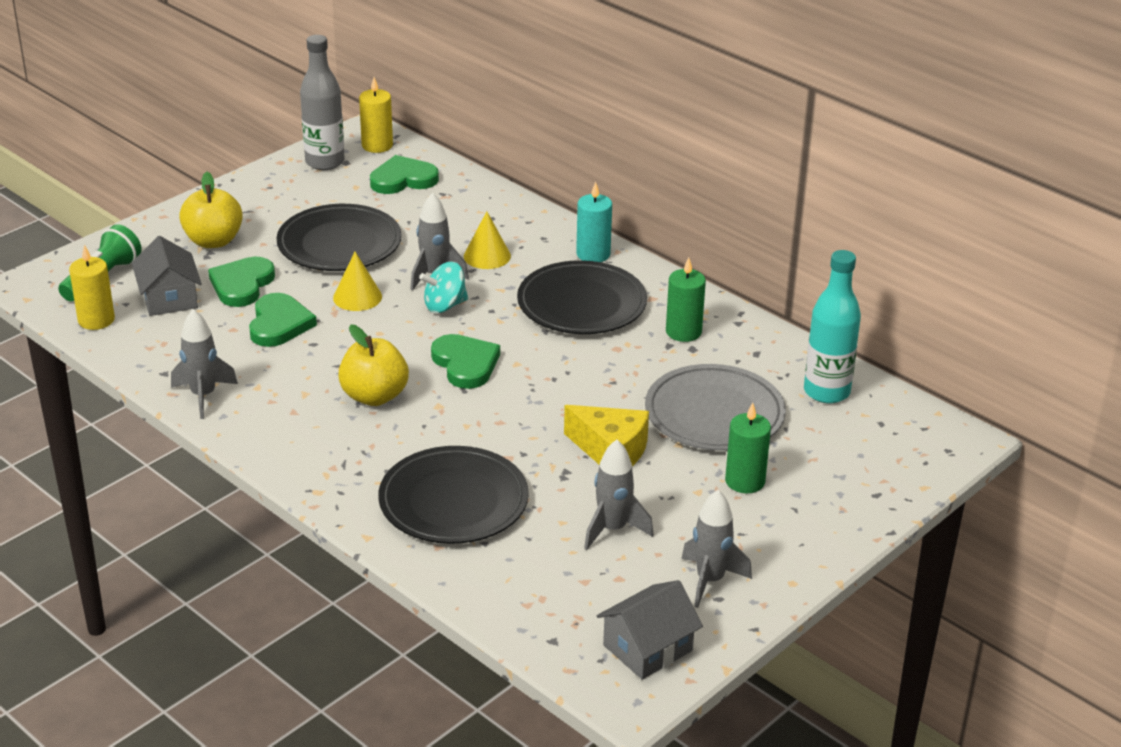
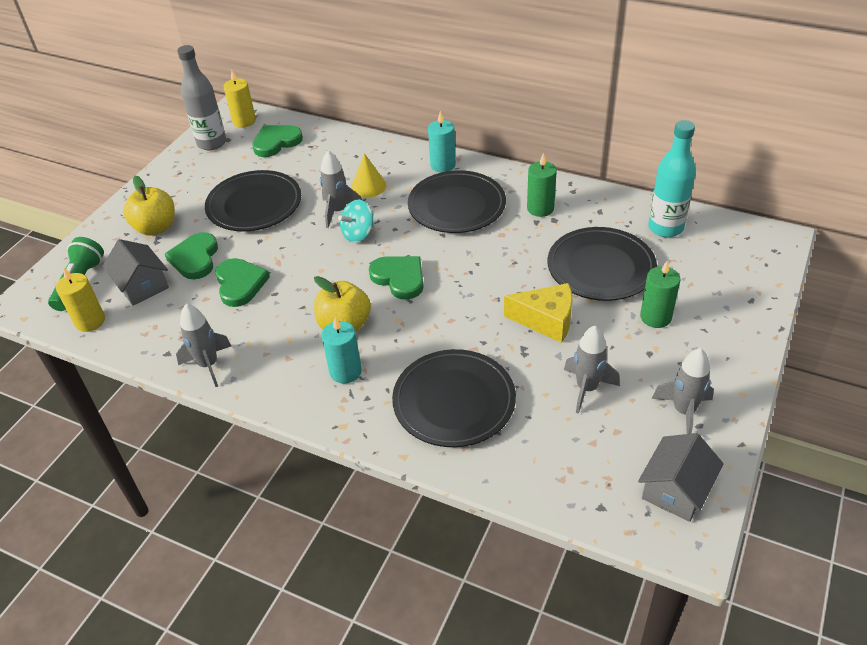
camera: 15 degrees left, 10 degrees up
(350, 441) = (345, 371): none -> turquoise candle
(357, 297) = (289, 245): yellow cone -> none
(714, 414) = (601, 268): grey plate -> black plate

